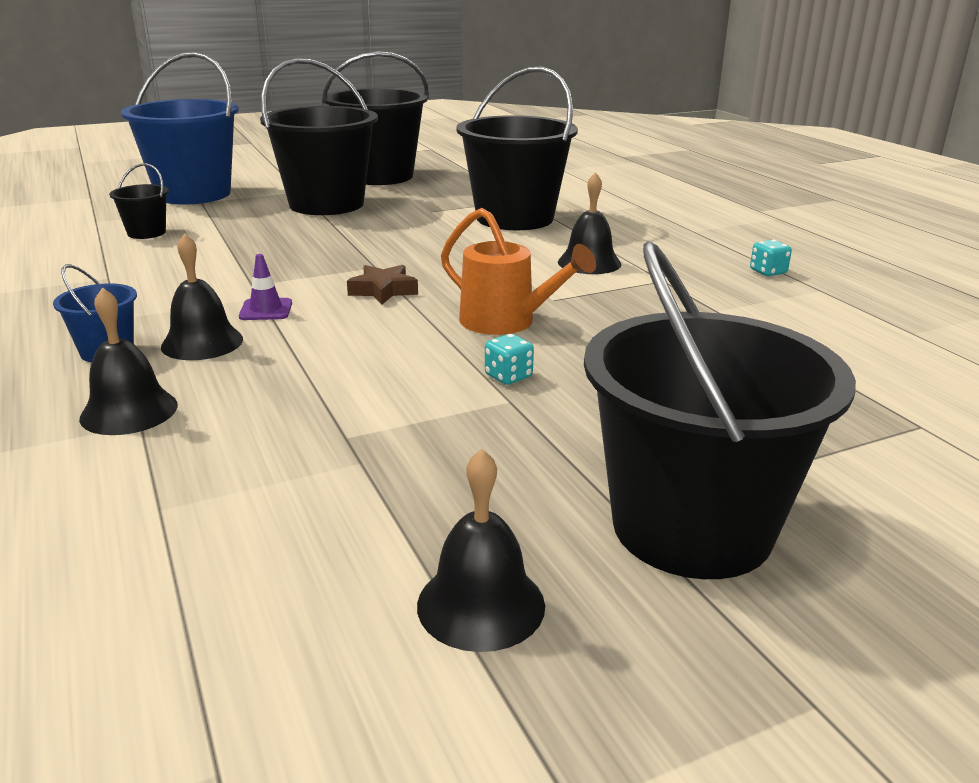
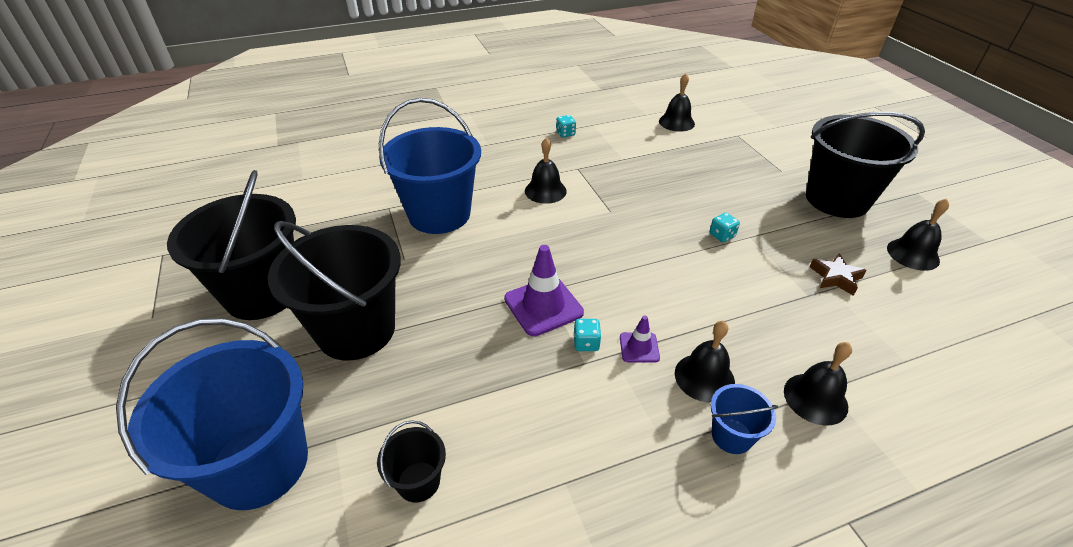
camera: 85 degrees left, 15 degrees up
(282, 285) = (586, 343): none -> turquoise dice
(348, 266) = (543, 306): none -> purple traffic cone
(383, 290) = (597, 285): brown star -> brown star (835, 277)
(507, 322) = (648, 231): orange watering can -> none
(515, 218) = (439, 214): black bucket -> blue bucket
(911, 360) = (676, 122): none -> black bell

